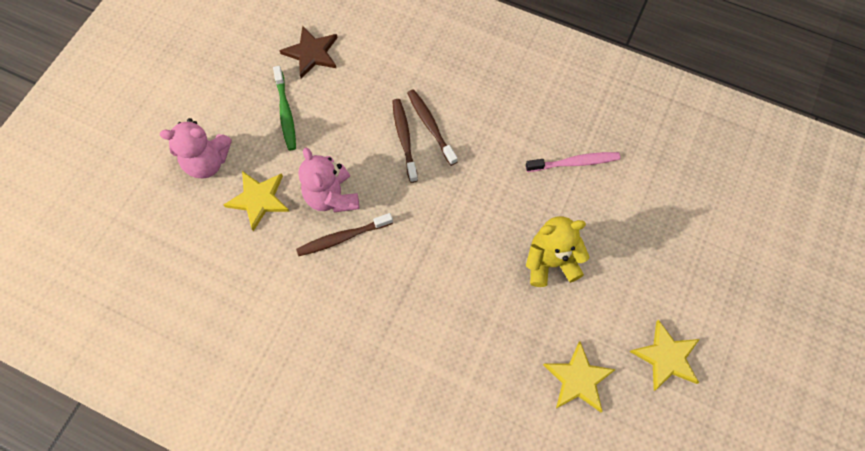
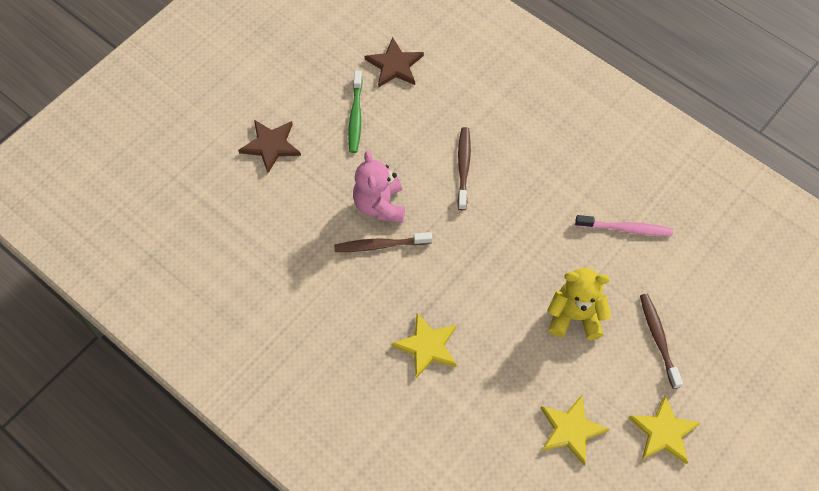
camera: 15 degrees right, 5 degrees down
(207, 162) = (271, 146): pink teddy bear -> brown star
(258, 199) = (310, 191): yellow star -> yellow star (427, 346)
(430, 126) = (492, 161): brown toothbrush -> brown toothbrush (658, 339)

